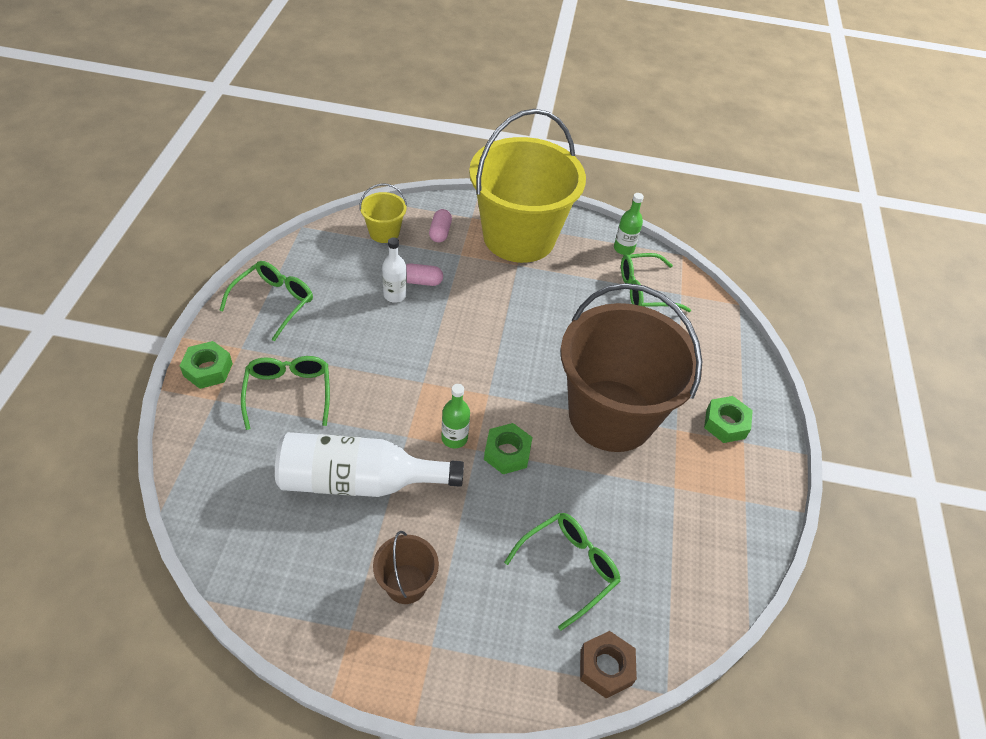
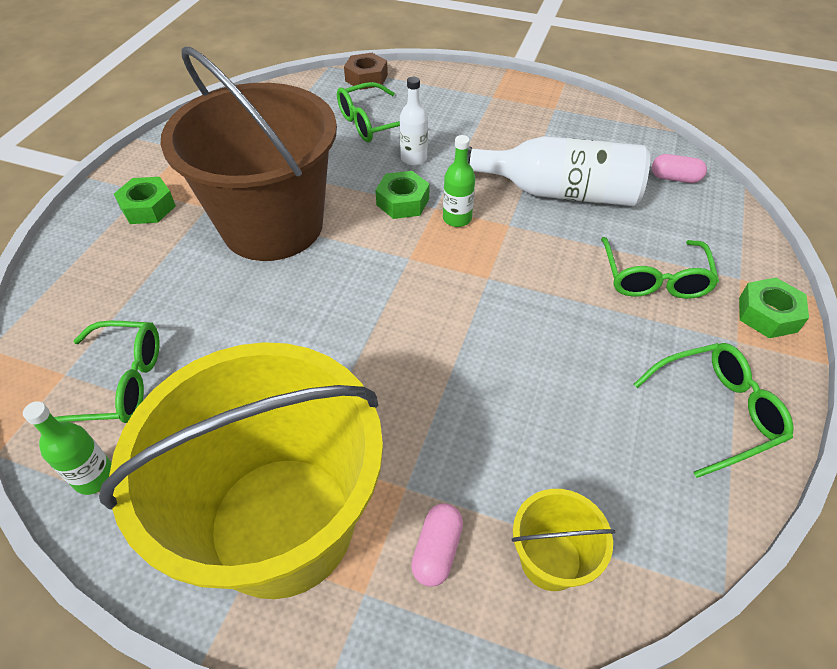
camera: 165 degrees left, 0 degrees up
(274, 302) = (717, 411): green glasses -> green glasses turned 150 degrees counterclockwise
(395, 295) = (526, 409): white bottle -> white bottle (413, 158)
(406, 584) = (511, 126): brown bucket -> none
(421, 281) = (481, 432): pink capsule -> pink capsule (675, 178)

